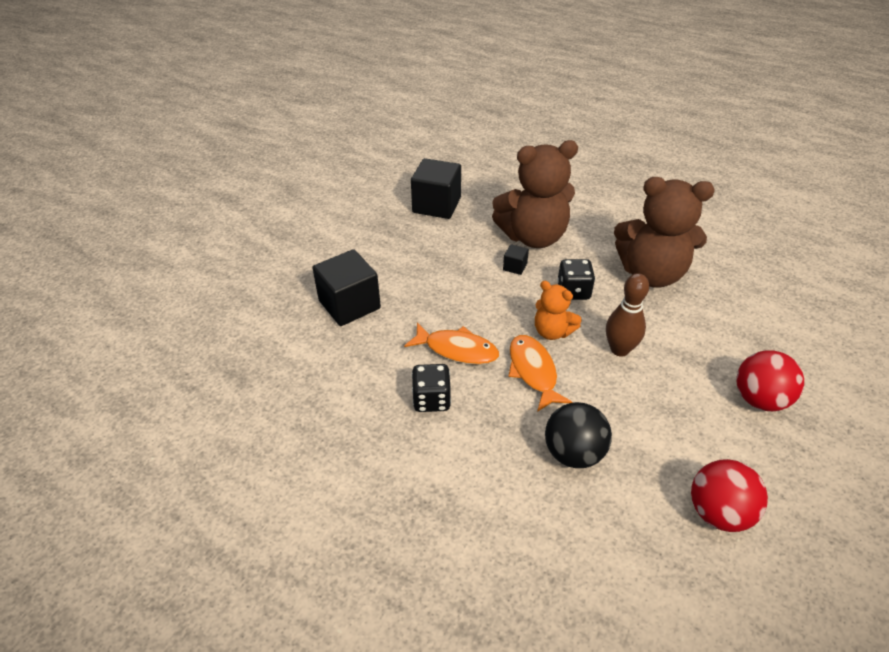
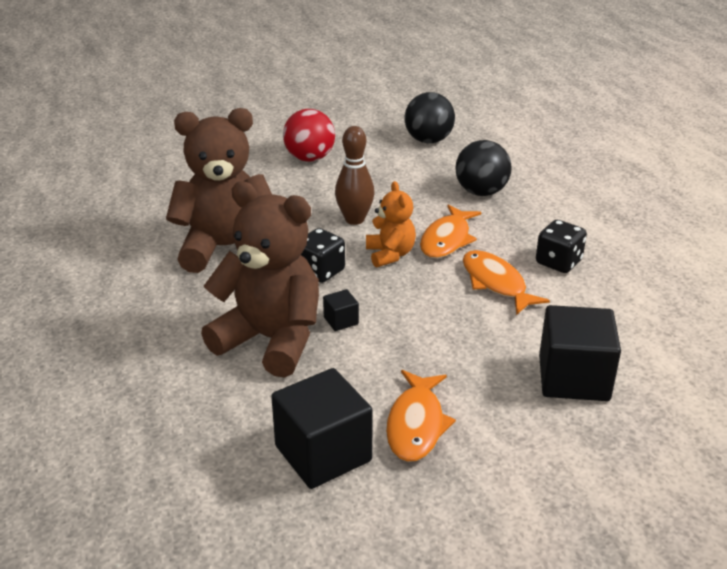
camera: 140 degrees left, 10 degrees down
(409, 237) = (416, 424): none -> orange fish
(651, 274) = (226, 248): brown teddy bear -> brown teddy bear turned 60 degrees counterclockwise
(718, 512) = (428, 140): red ball -> black ball

